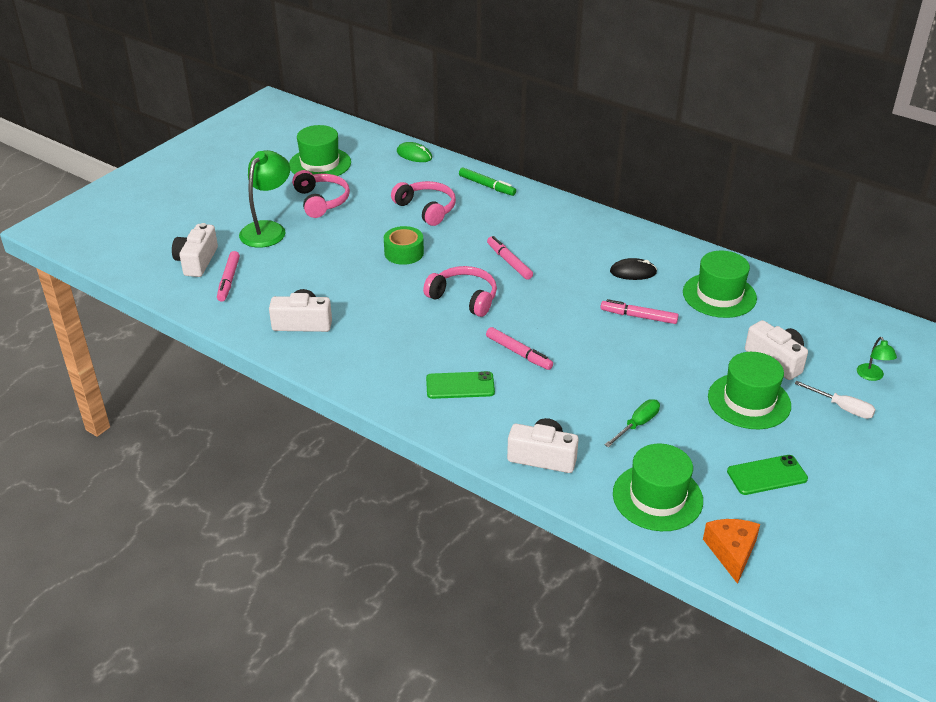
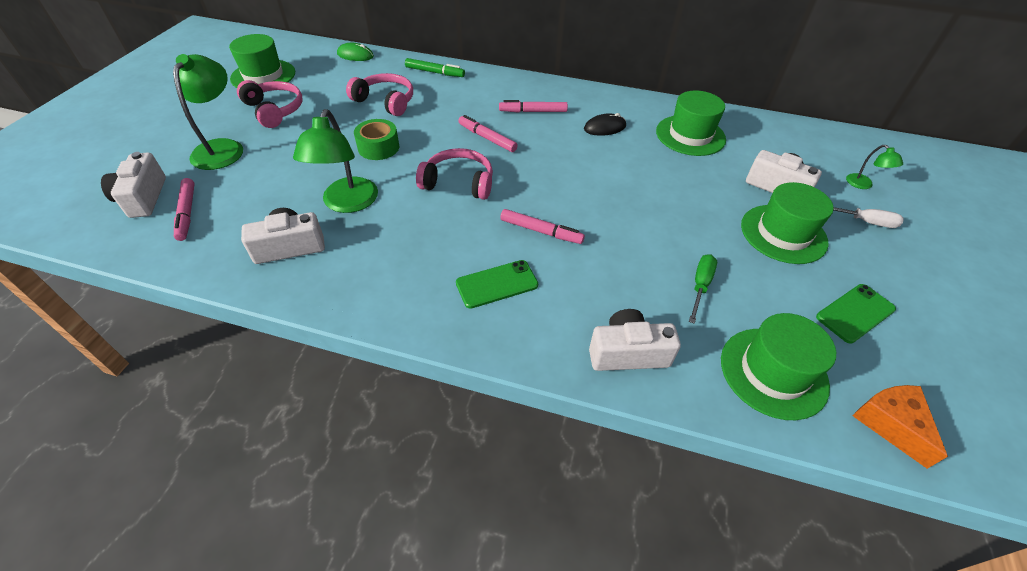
camera: 20 degrees left, 10 degrees up
(360, 297) = (347, 203): none -> green lamp
(638, 316) = (634, 169): pink marker -> pink marker (533, 111)

